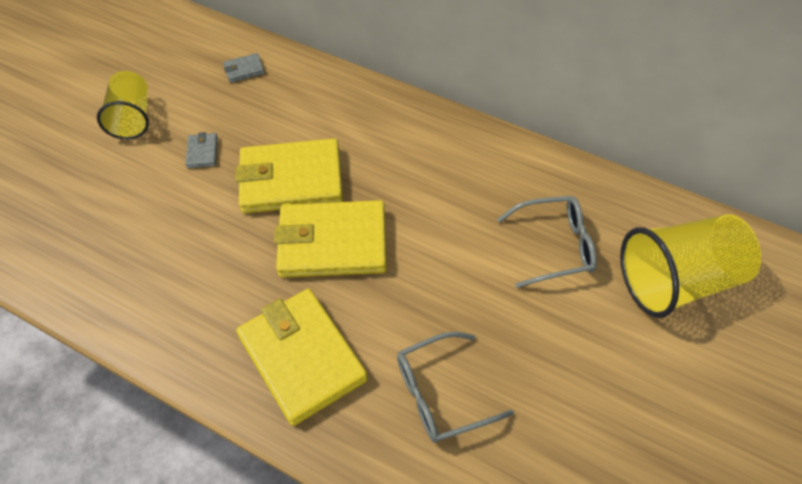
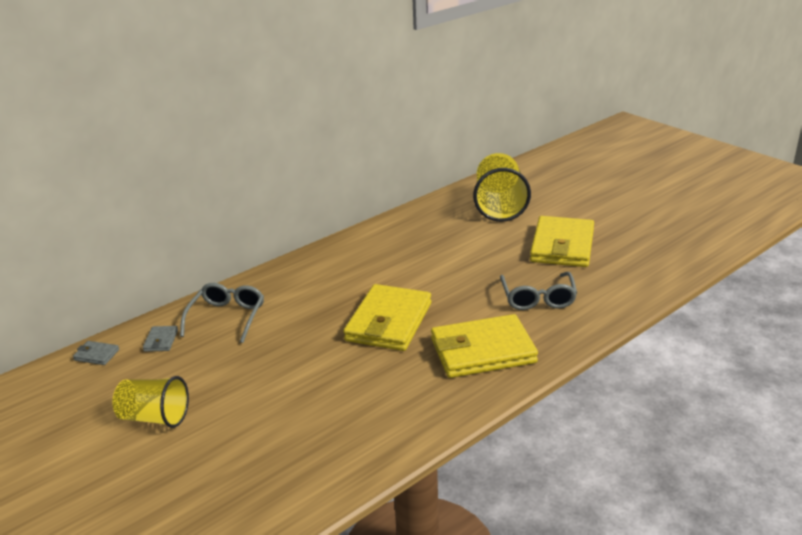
camera: 70 degrees left, 25 degrees down
(202, 152) = (240, 377): grey wallet -> grey wallet (96, 355)
(291, 180) = (312, 332): yellow wallet -> yellow wallet (562, 246)
(555, 246) = (450, 237): grey glasses -> grey glasses (227, 317)

